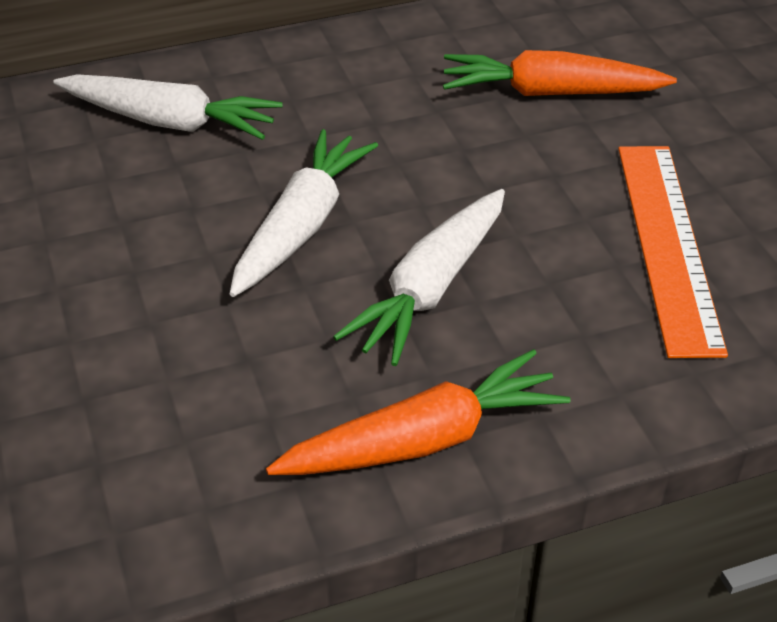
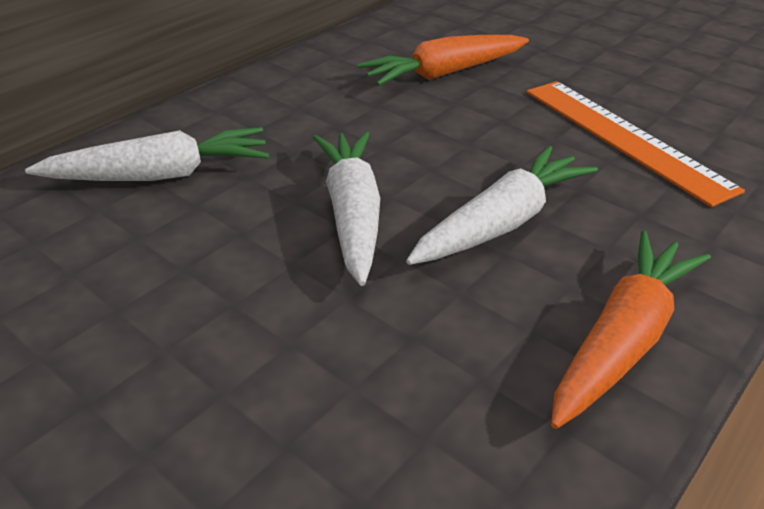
camera: 30 degrees left, 5 degrees down
(431, 288) = (501, 222): white carrot -> white carrot turned 135 degrees counterclockwise

